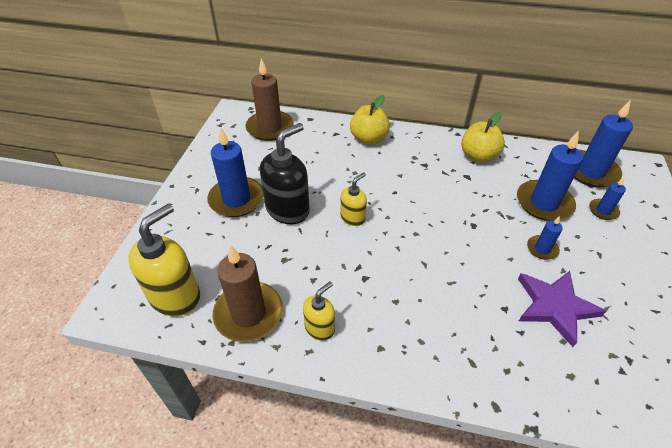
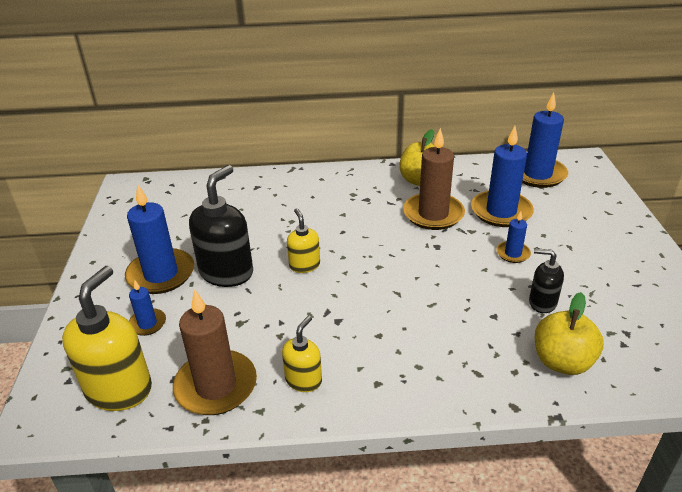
camera: 15 degrees left, 10 degrees down
(270, 128) = (176, 194): brown candle -> brown candle (433, 214)
(353, 217) = (304, 265): yellow soap dispenser -> yellow soap dispenser turned 45 degrees counterclockwise
(368, 138) = (296, 185): yellow apple -> yellow apple (562, 361)
(554, 306) = (542, 303): purple star -> black soap dispenser
(603, 211) = (560, 207): blue candle -> blue candle (147, 324)

